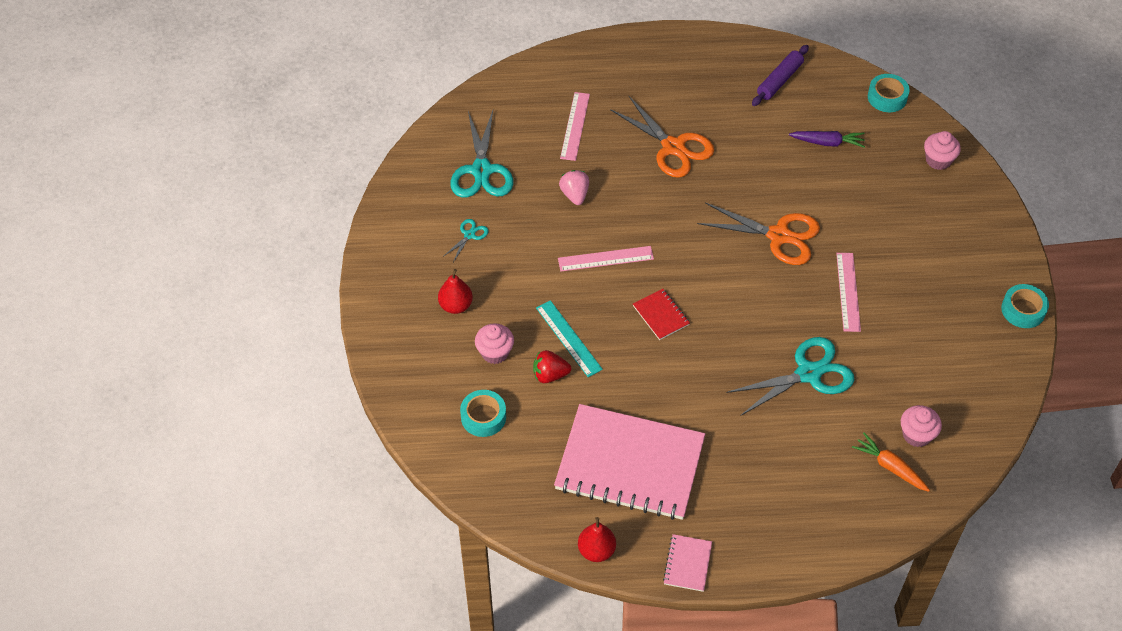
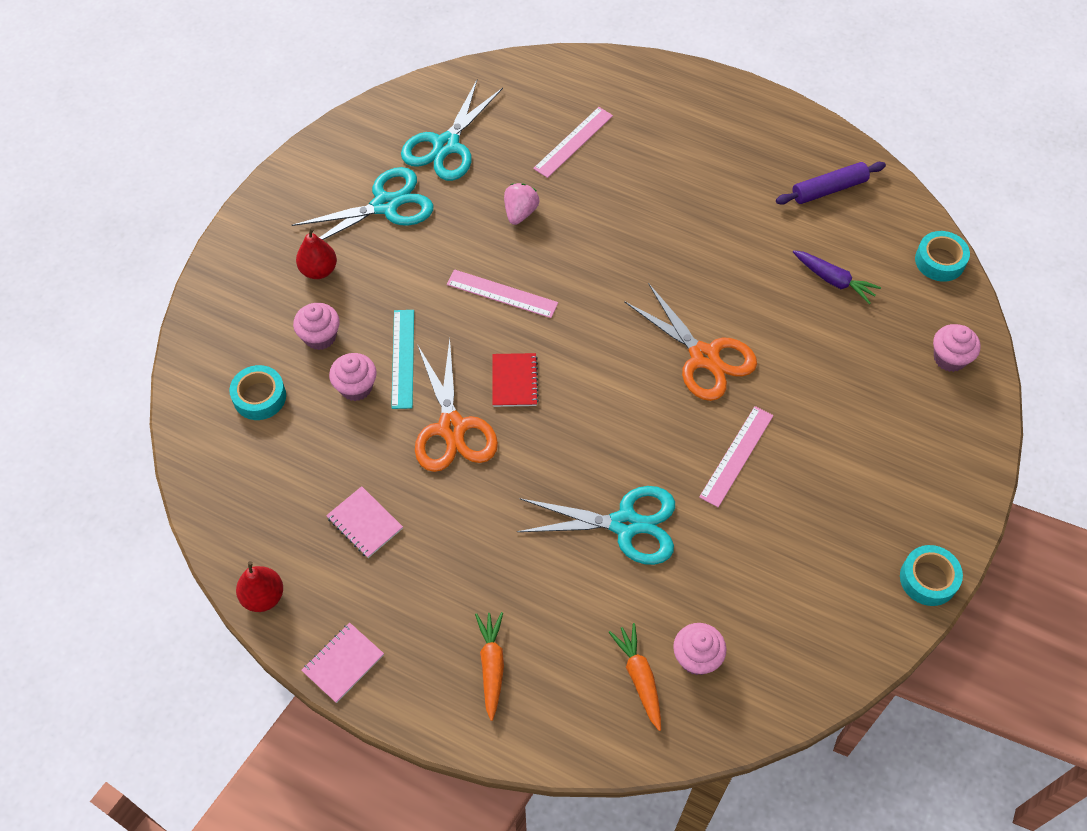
camera: 30 degrees right, 5 degrees up
(469, 235) = (385, 205): turquoise scissors -> turquoise scissors, size x2.17
(550, 375) = (356, 387): red strawberry -> pink cupcake
(630, 464) = (365, 523): pink notebook -> pink notebook, size x0.40
(673, 147) = (659, 209): orange scissors -> orange scissors (452, 428)
(789, 511) = (491, 666): none -> orange carrot

